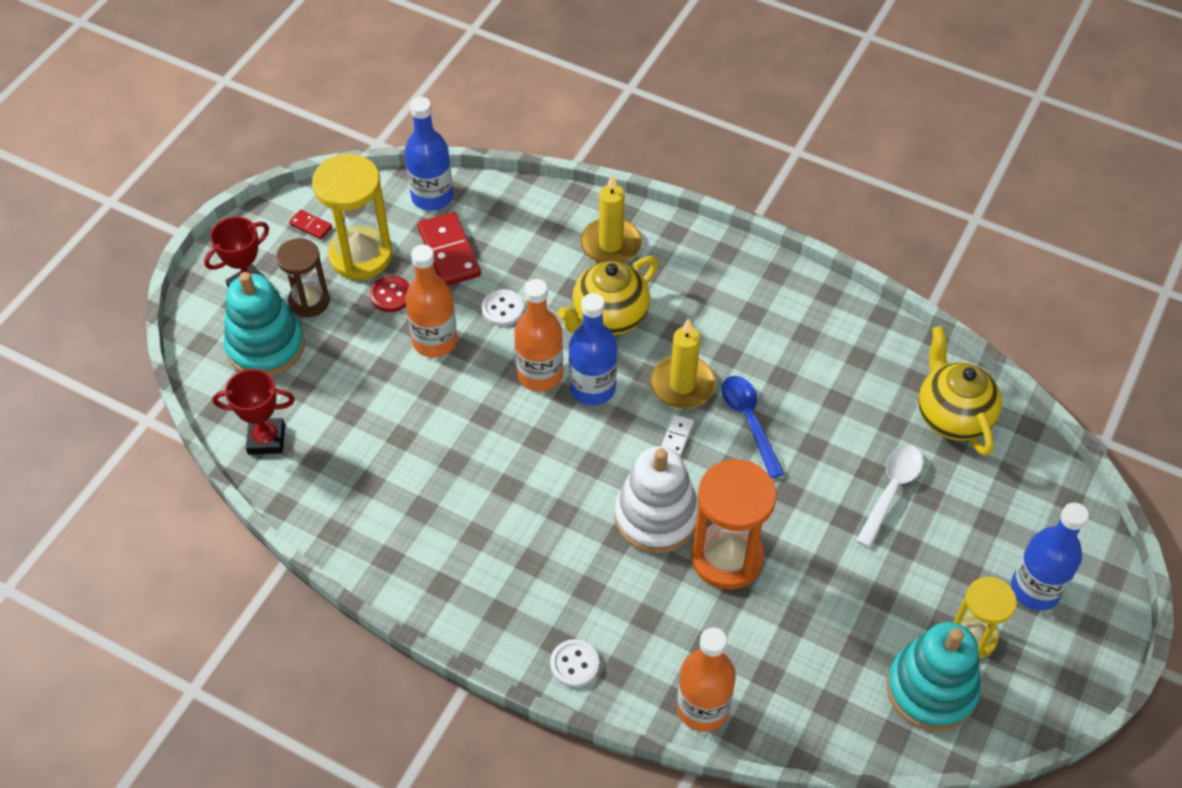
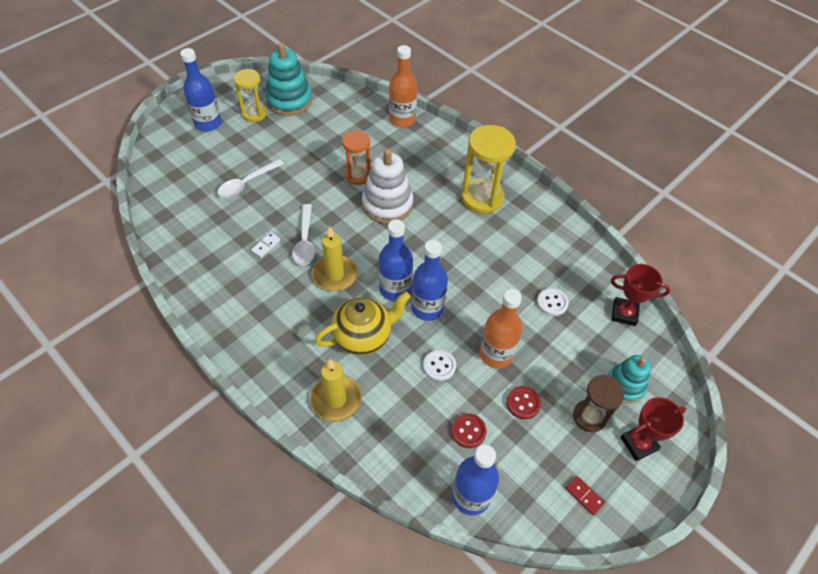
camera: 165 degrees left, 0 degrees up
(266, 346) = (625, 385): turquoise stacking toy -> turquoise stacking toy, size x0.65
(360, 255) = (543, 449): yellow hourglass -> yellow hourglass (482, 198)
(449, 252) = (468, 431): red domino -> red button
(540, 374) = (427, 308): orange bottle -> blue bottle
(574, 664) = (459, 150): white button -> white button (552, 303)
(677, 437) = (354, 244): white domino -> white domino (266, 246)
(727, 558) = (358, 175): orange hourglass -> orange hourglass, size x0.63
(749, 421) = (305, 241): blue spoon -> white spoon
(952, 416) = (181, 211): yellow teapot -> none

